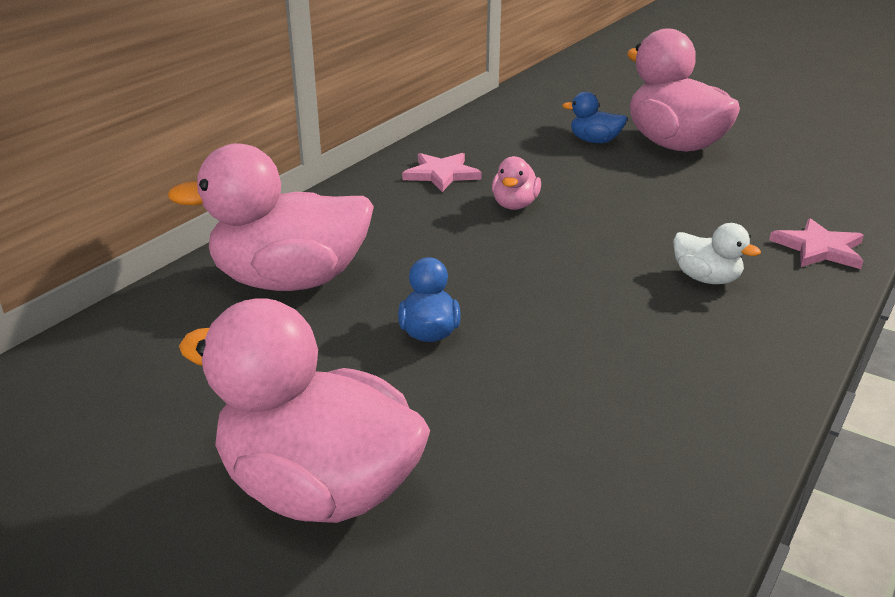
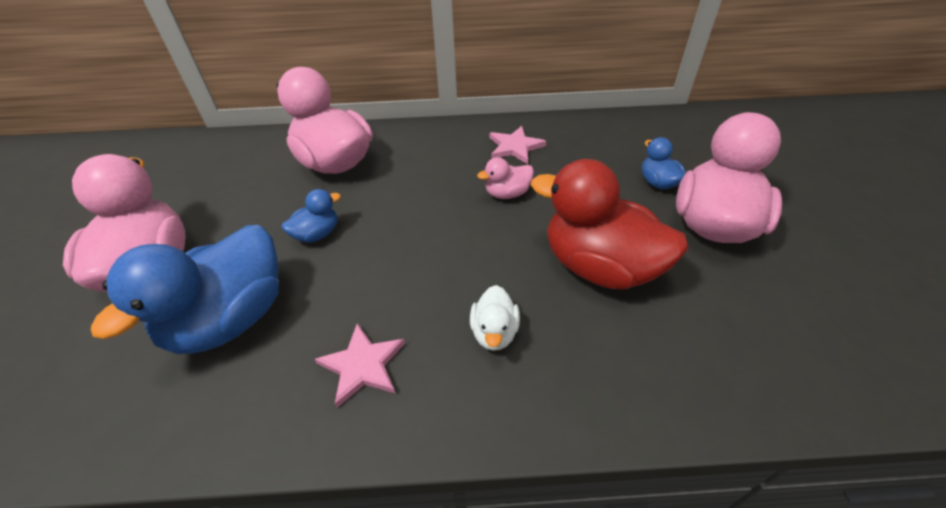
camera: 55 degrees right, 15 degrees up
(518, 435) = (231, 319): none -> blue duck
(673, 205) = (599, 267): none -> red duck
(819, 248) = (623, 390): pink star -> pink star (362, 365)

